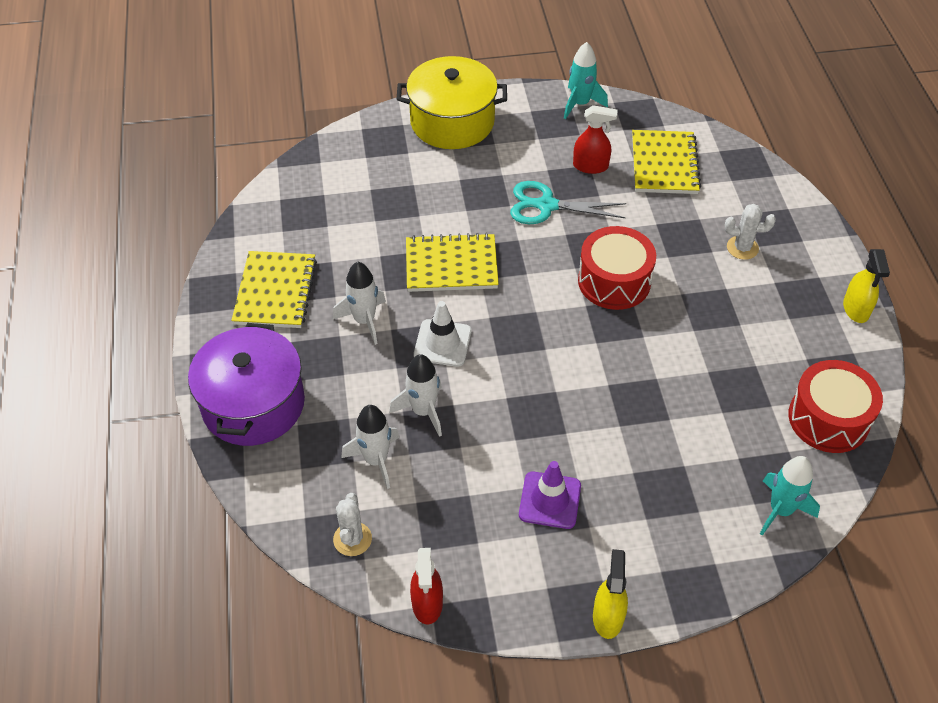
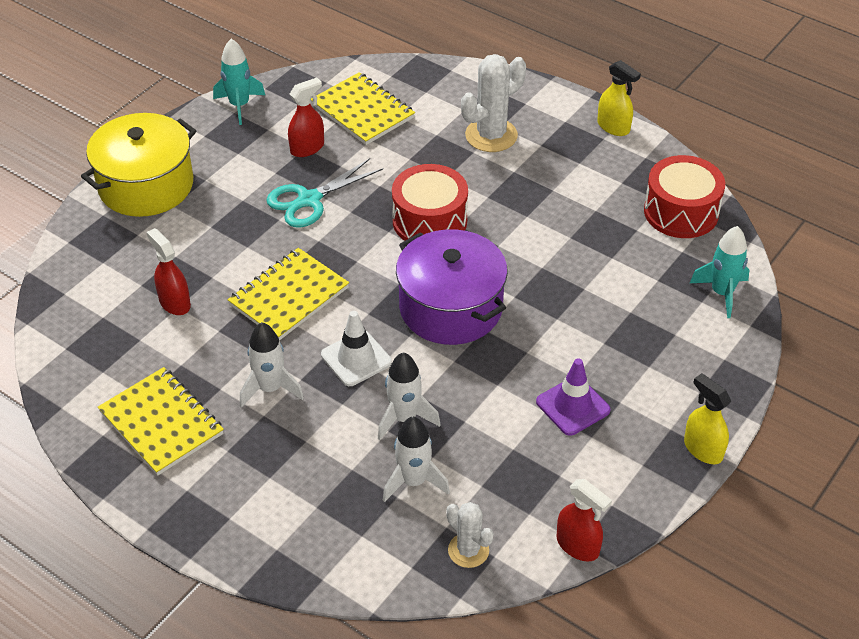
camera: 45 degrees left, 5 degrees down
(253, 404) = (258, 521): purple pot -> purple pot (451, 307)
(376, 216) = (174, 303): none -> red spray bottle
(742, 248) = (491, 135): white cactus -> white cactus, size x1.66

